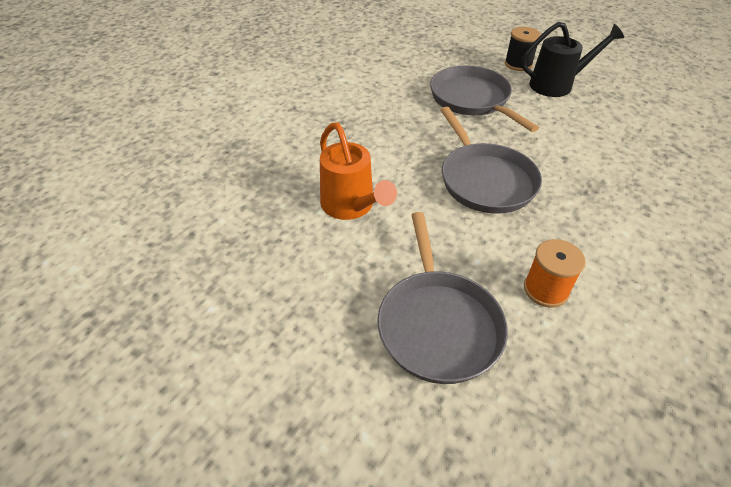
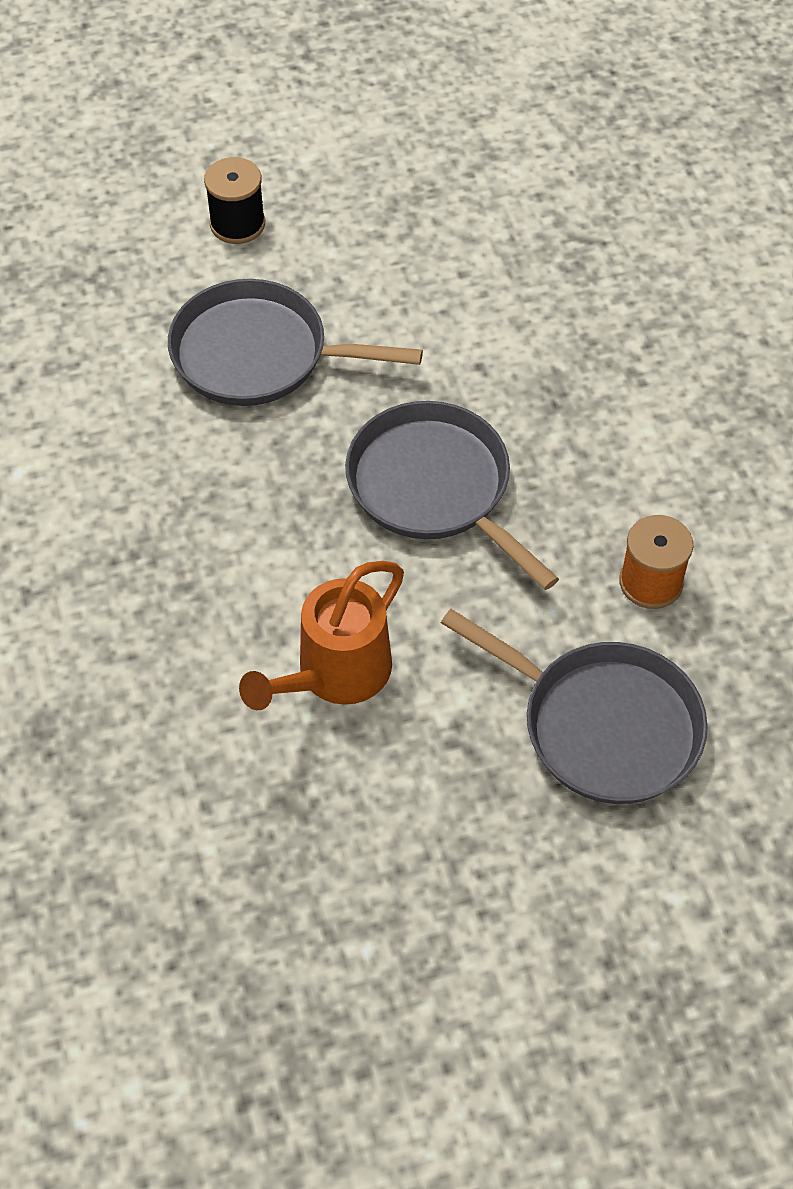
camera: 50 degrees left, 10 degrees up
(351, 206) = (334, 675): orange watering can -> orange watering can turned 120 degrees clockwise
(485, 180) = (434, 487): grey pan -> grey pan turned 150 degrees counterclockwise
(557, 85) = (335, 229): black watering can -> none

